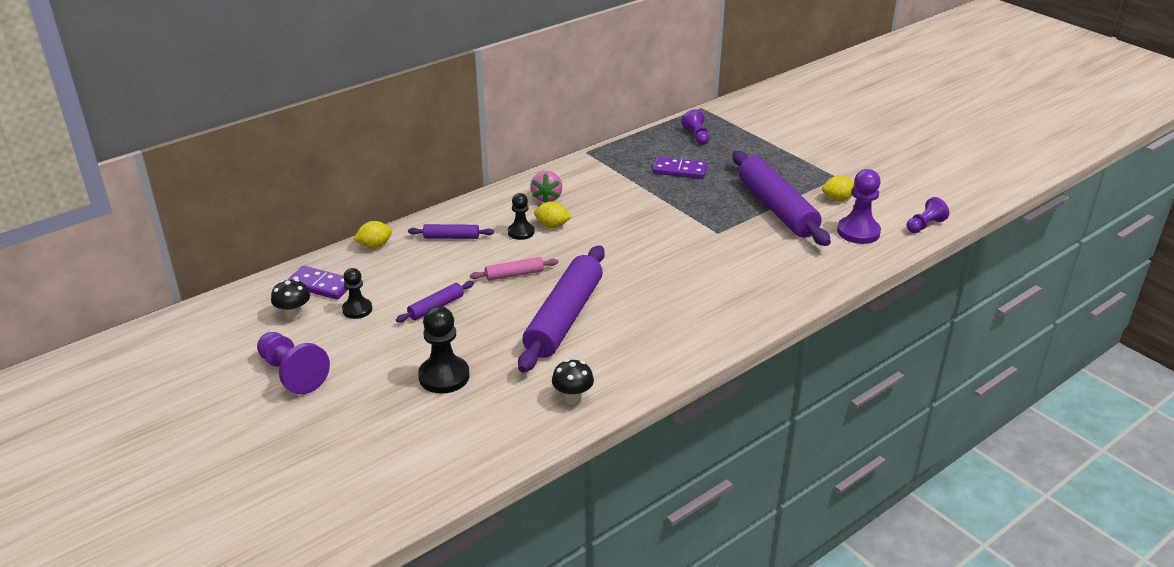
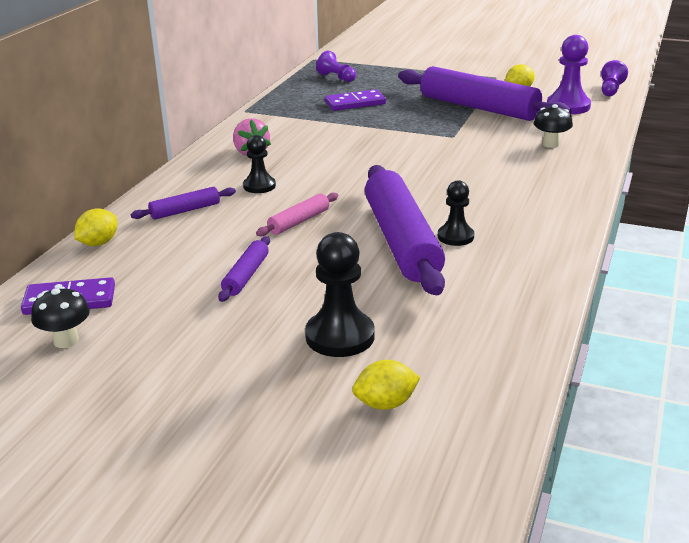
camera: 30 degrees left, 5 degrees down
(292, 374) = (137, 403): purple pawn -> none
(357, 309) = (149, 308): black pawn -> black pawn (455, 237)
(552, 226) = (286, 172): yellow lemon -> yellow lemon (385, 404)
(572, 398) = (506, 305): black mushroom -> black mushroom (550, 144)

